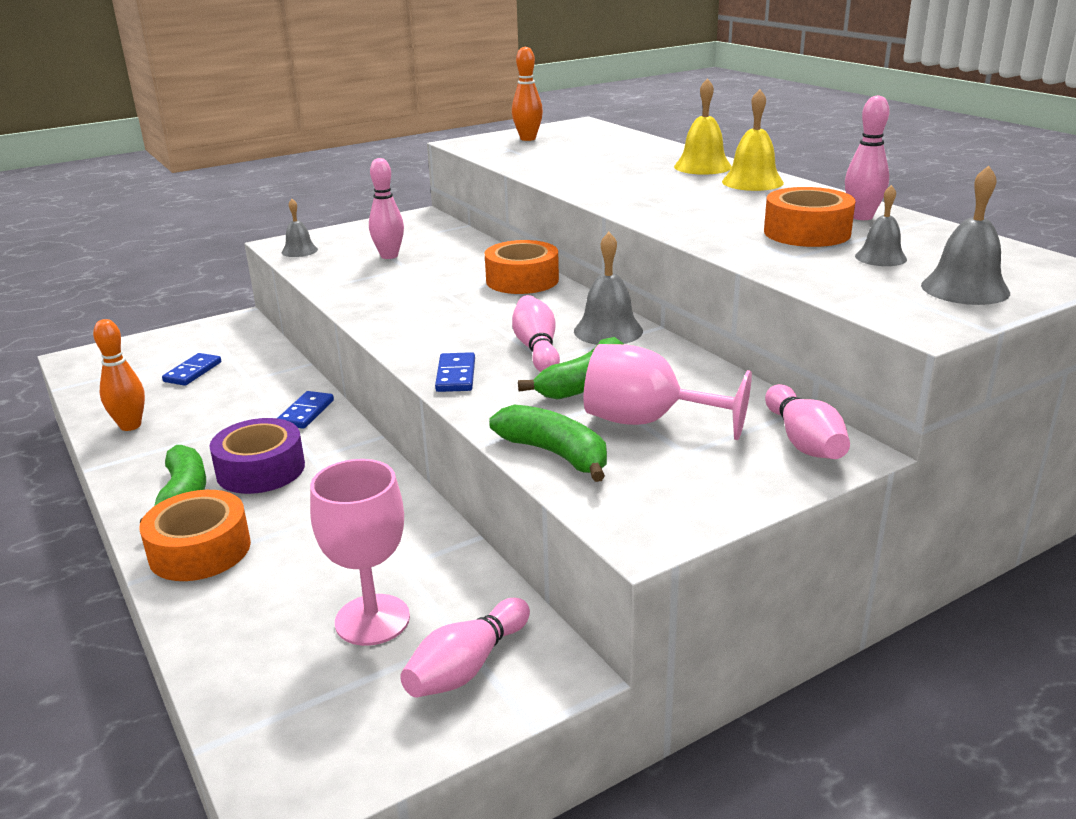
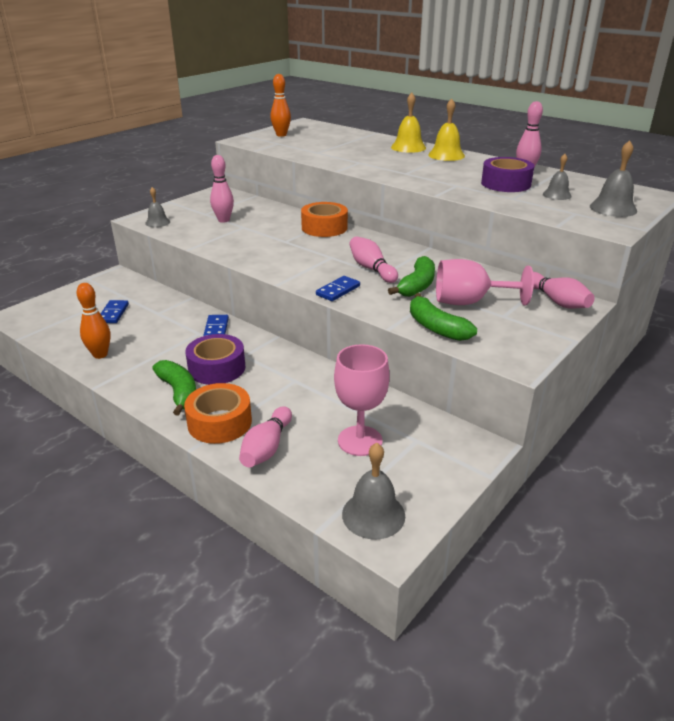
camera: 20 degrees left, 5 degrees up
(456, 375) = (338, 290): blue domino -> blue domino turned 60 degrees clockwise
(467, 666) = (432, 454): pink bowling pin -> pink bowling pin (267, 448)
(555, 454) = (436, 327): green banana -> green banana turned 150 degrees counterclockwise
(608, 331) = (403, 253): grey bell -> grey bell (373, 514)
(807, 232) = (506, 184): orange tape -> purple tape

